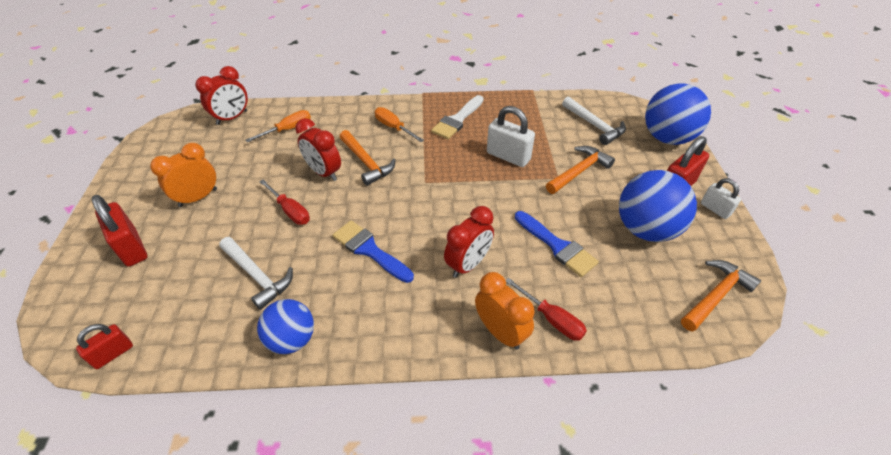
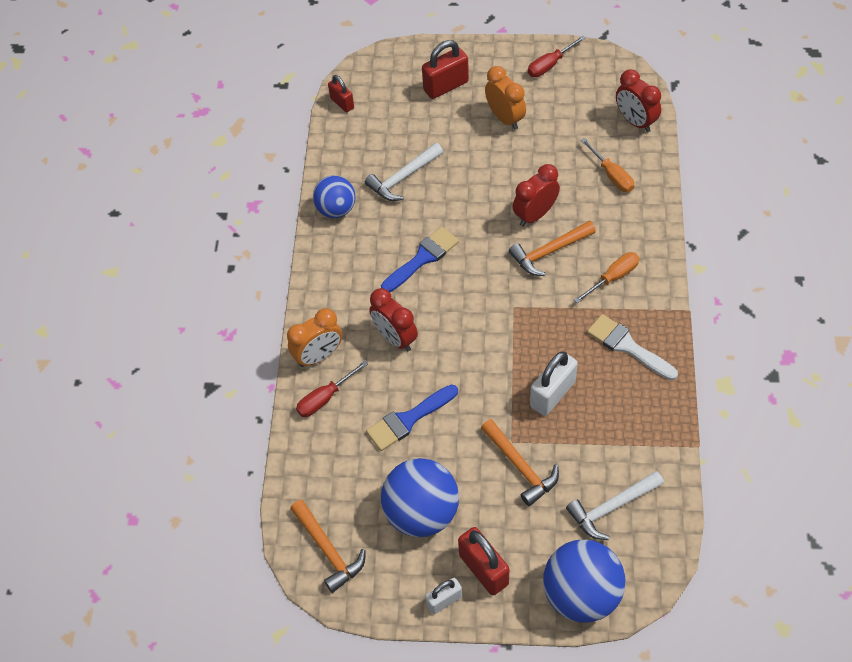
camera: 100 degrees right, 10 degrees up
(290, 211) = (480, 192): red screwdriver -> red screwdriver (550, 65)

